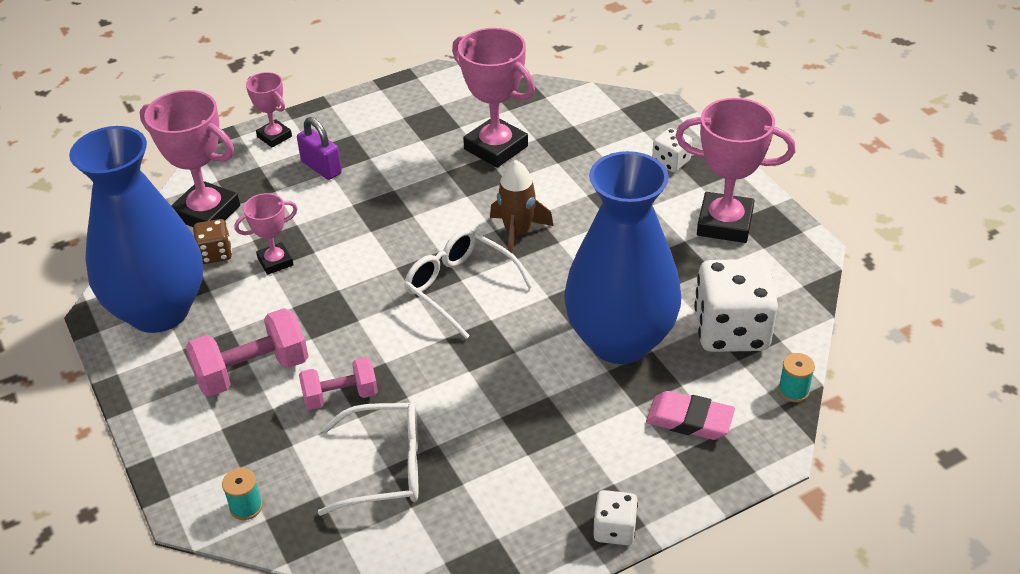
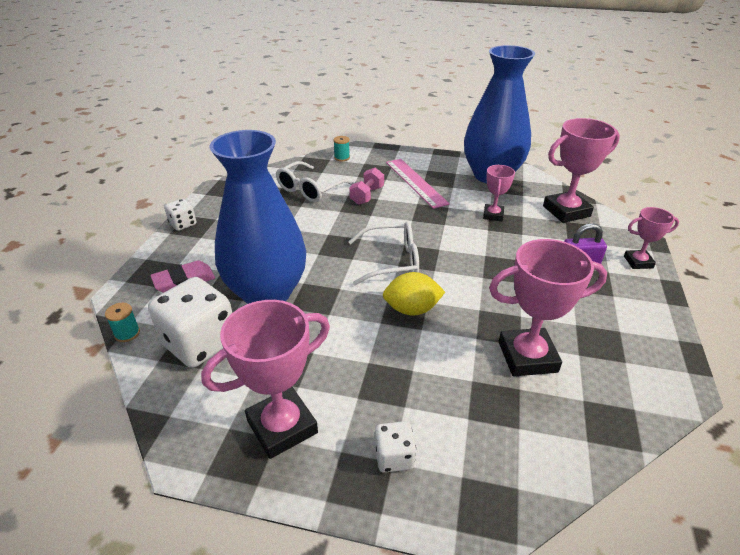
camera: 130 degrees right, 5 degrees down
(215, 253) = (522, 202): brown dice -> none
(252, 371) = (415, 182): pink dumbbell -> pink ruler
(518, 233) = (412, 309): brown rocket -> yellow lemon

